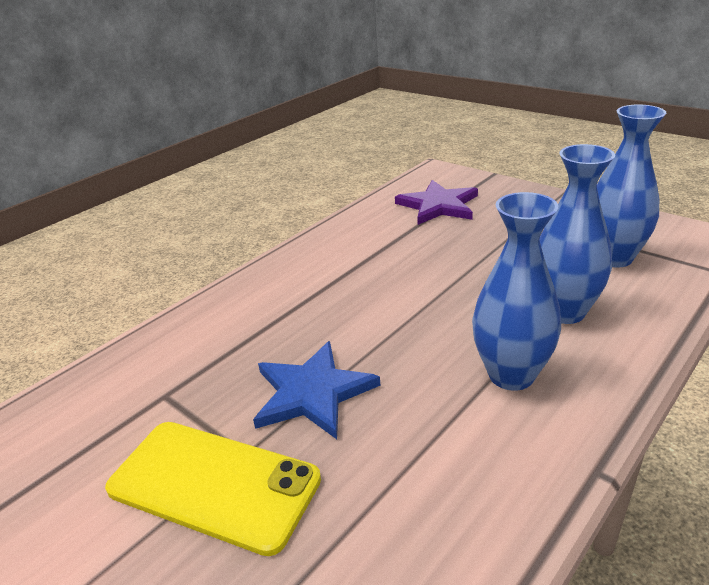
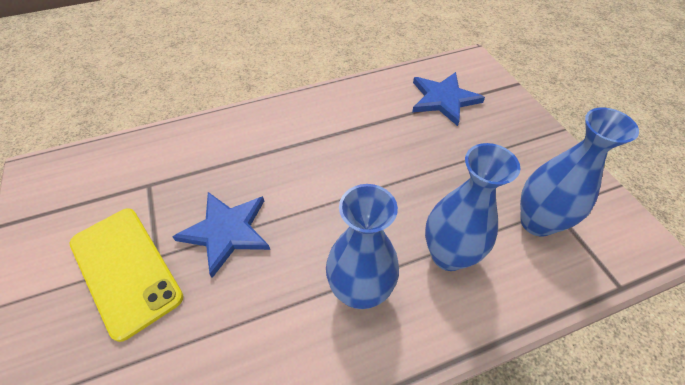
camera: 25 degrees right, 20 degrees up
(438, 205) = (443, 99): purple star -> blue star

